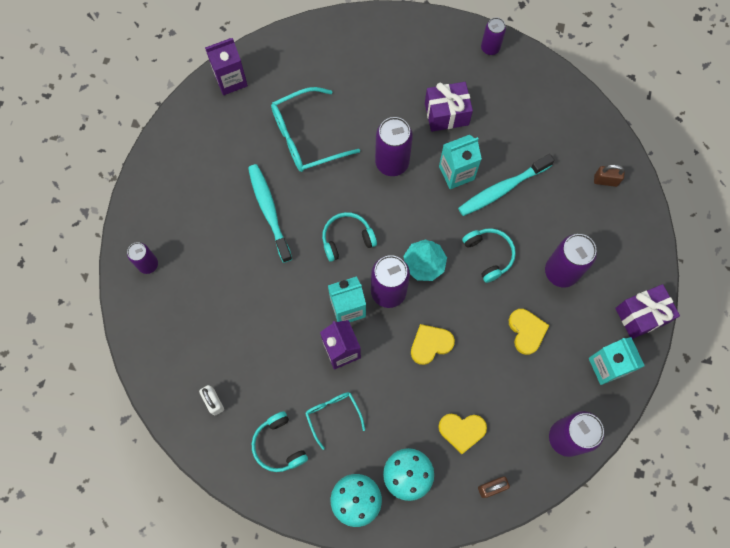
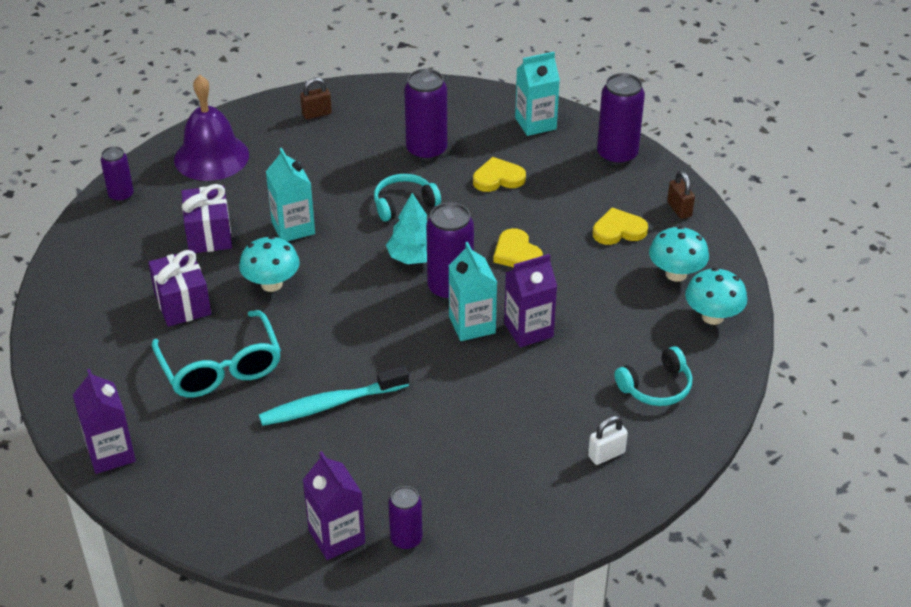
camera: 90 degrees left, 30 degrees down
(153, 221) = (336, 537): none -> purple carton
(333, 415) = (611, 337): turquoise glasses -> none
(347, 239) = (376, 326): turquoise headphones -> none
(392, 163) = (271, 284): purple can -> turquoise mushroom
(462, 431) = (618, 230): yellow heart -> yellow heart turned 105 degrees counterclockwise
(502, 189) = (319, 191): turquoise toothbrush -> none
(541, 105) = (211, 157): none -> purple bell
(605, 180) = (316, 114): brown padlock -> brown padlock turned 60 degrees clockwise
(641, 315) = (477, 98): purple gift -> purple gift (182, 303)

